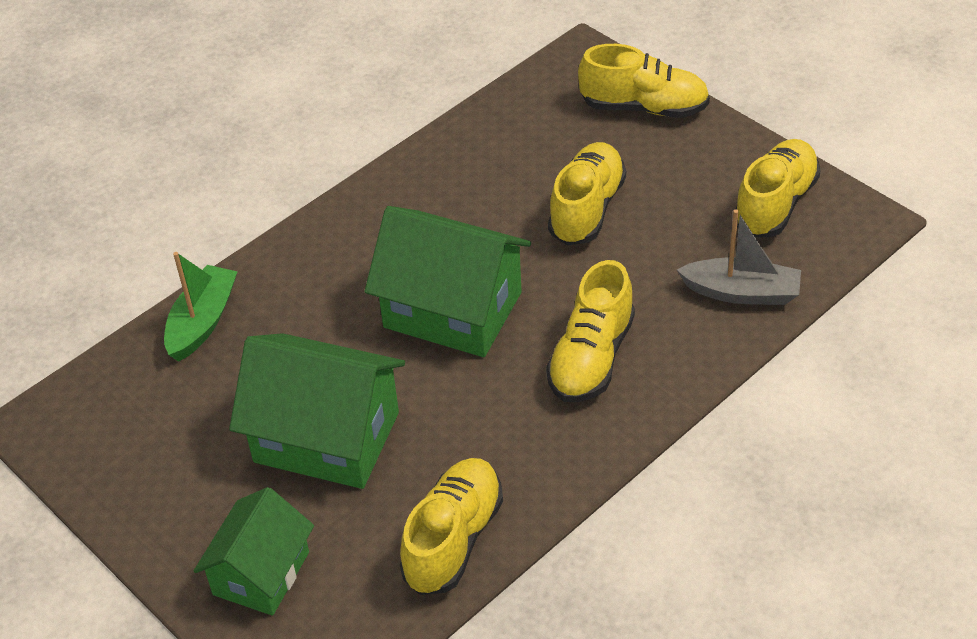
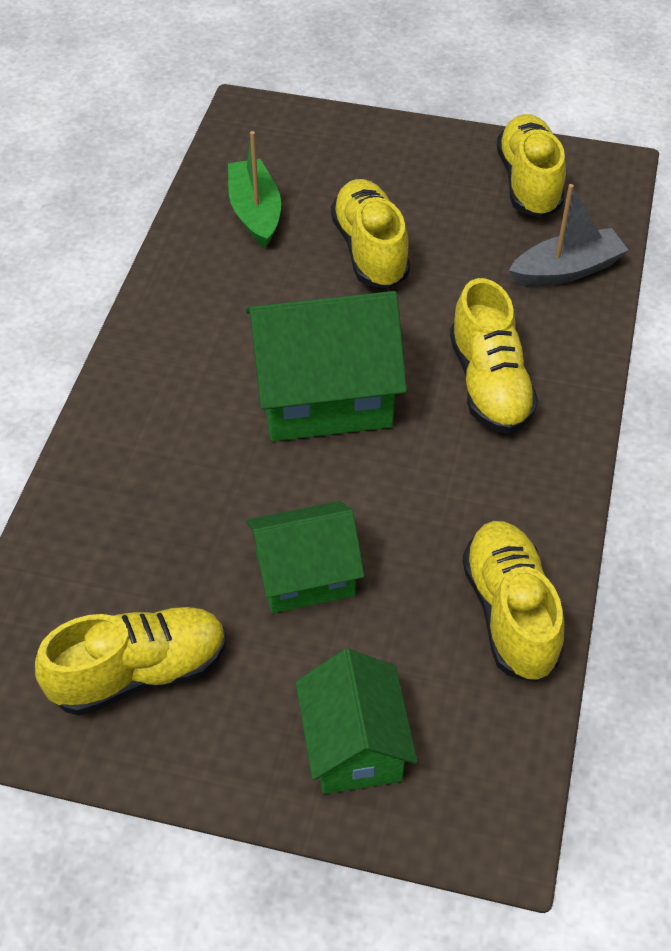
camera: 35 degrees left, 5 degrees up
(202, 322) = (76, 519): green boat -> green boat (255, 213)
(326, 437) = (305, 575): green house -> green house, size x0.63
(644, 107) = (344, 140): yellow shoe -> yellow shoe (139, 673)

